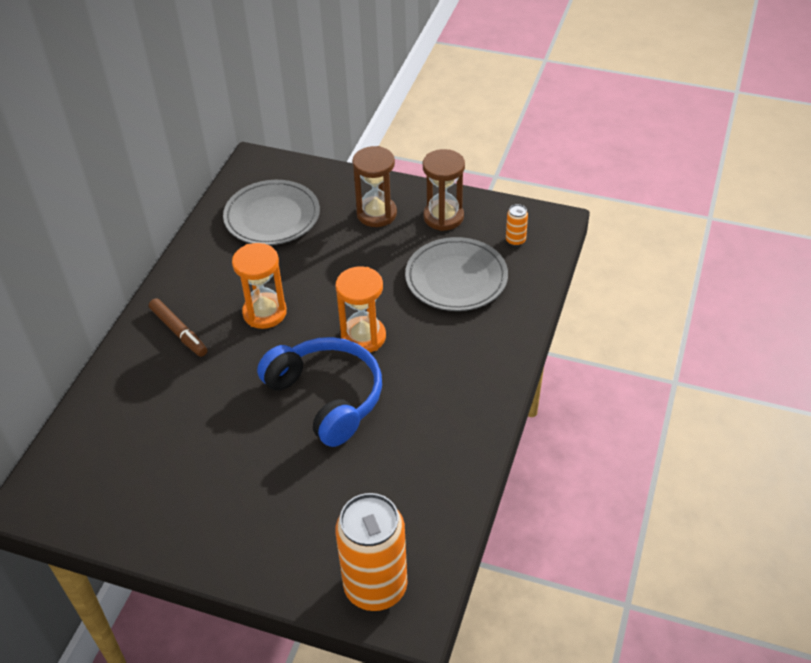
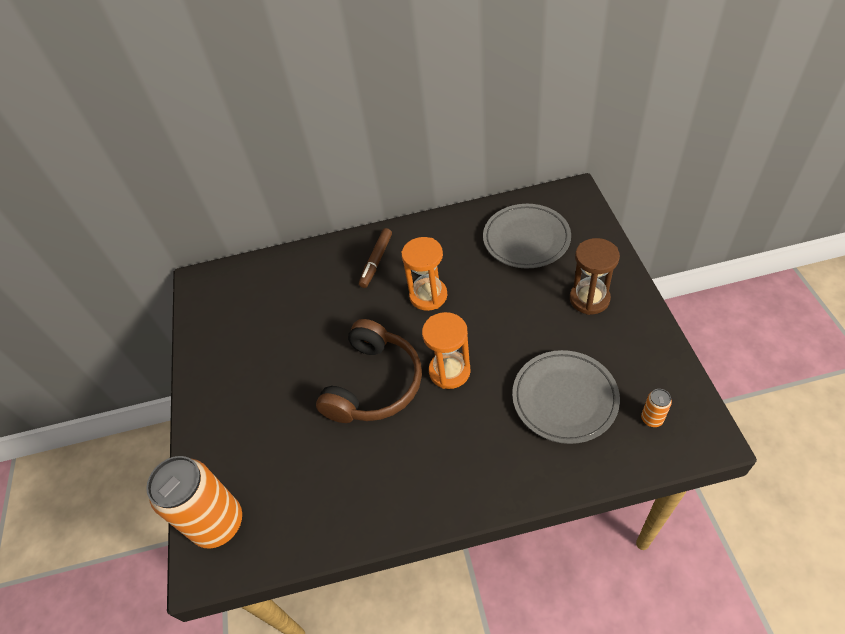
camera: 65 degrees right, 5 degrees up
(327, 397) = (374, 384): blue headphones -> brown headphones
(443, 217) = (629, 346): brown hourglass -> none

